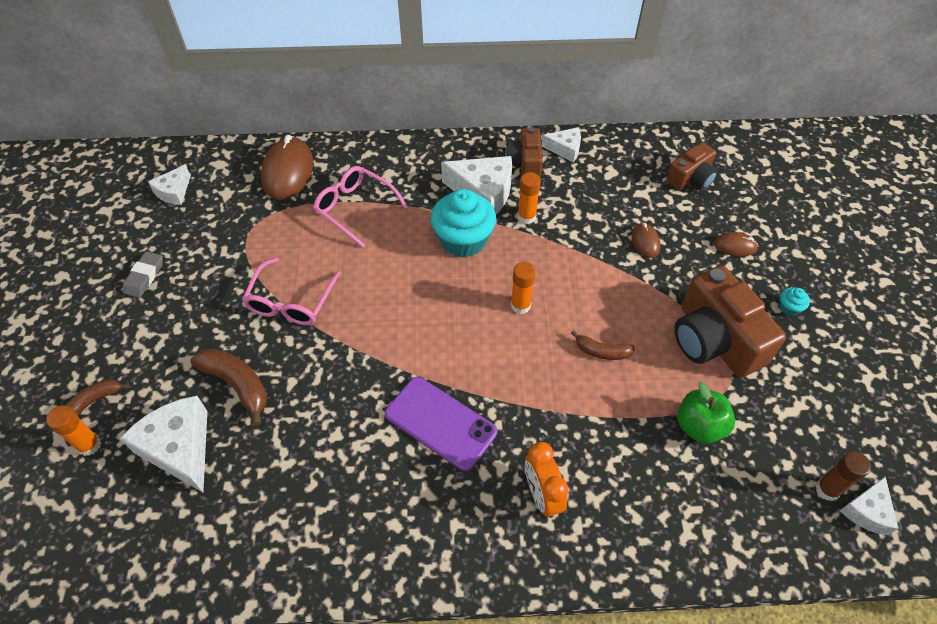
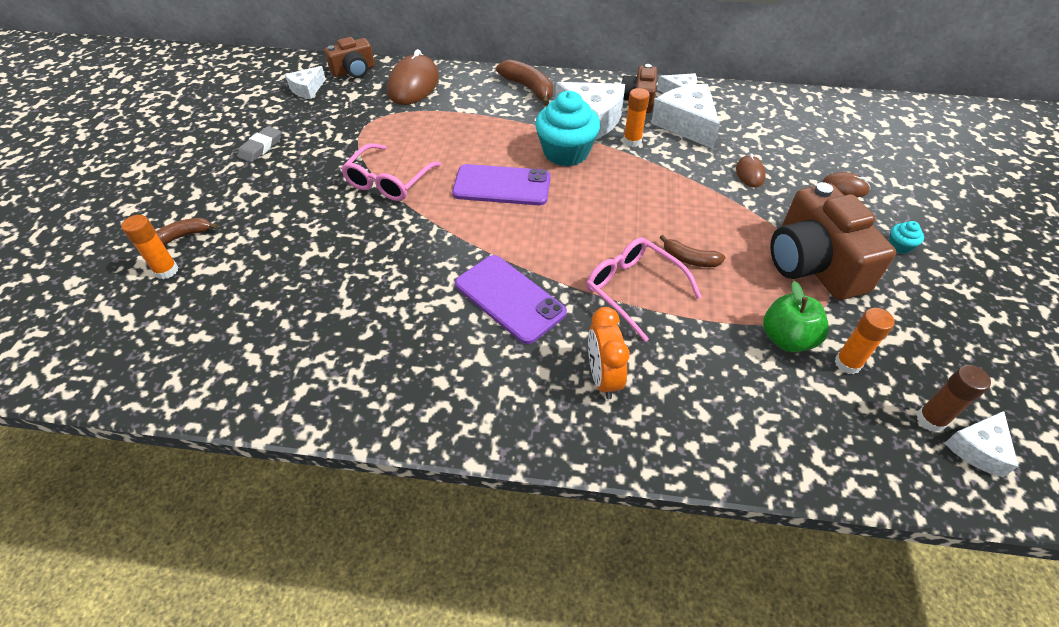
camera: 10 degrees right, 5 degrees down
(179, 448) = (248, 285): white cheese -> white cheese (686, 124)
(237, 384) = (319, 240): brown banana -> brown banana (529, 88)
(355, 209) = (468, 118): pink glasses -> pink glasses (634, 290)
(407, 290) = (502, 185): none -> purple phone
(520, 305) = (612, 210): orange glue stick -> orange glue stick (847, 363)
(691, 178) = (804, 128): brown camera -> brown camera (354, 71)

